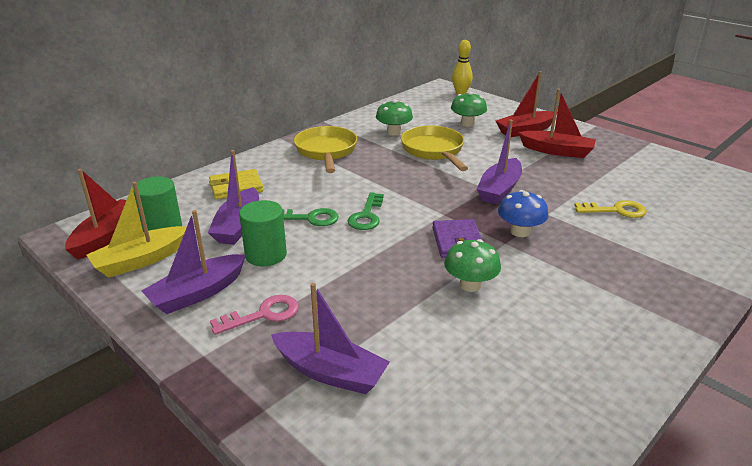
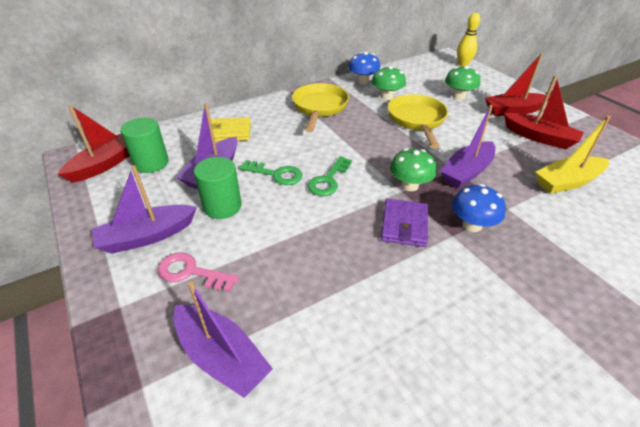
camera: 15 degrees right, 10 degrees up
(141, 260) = (119, 192): yellow boat -> yellow boat (567, 182)
(263, 314) = (191, 272): pink key -> pink key turned 150 degrees counterclockwise
(362, 120) = (363, 81): none -> blue mushroom
(470, 285) = (399, 279): green mushroom -> green mushroom (409, 185)
(616, 210) = (585, 217): yellow key -> none

